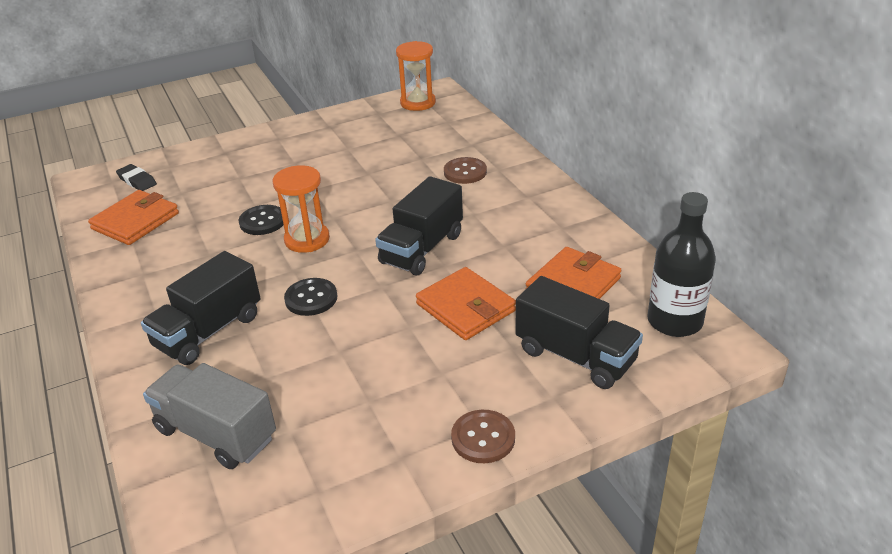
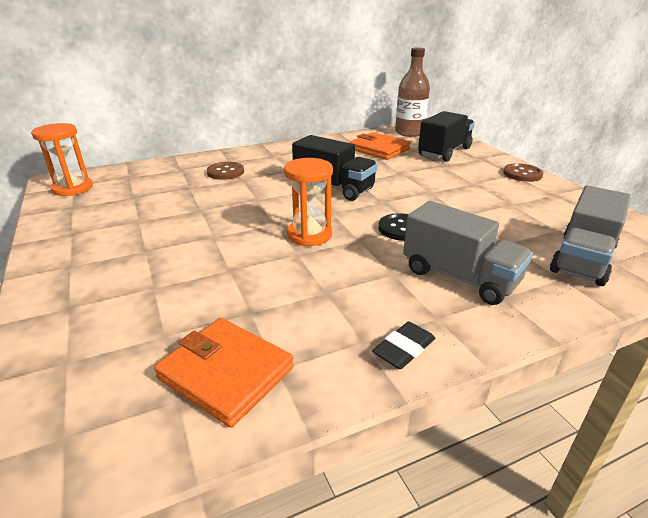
camera: 90 degrees left, 5 degrees down
(137, 181) = (88, 397): black eraser -> black eraser (404, 349)
(209, 331) = (459, 277): black truck -> grey truck
(262, 221) = (267, 262): black button -> none
(465, 307) = (405, 175): orange wallet -> none
(674, 321) = (409, 132): black bottle -> brown bottle

